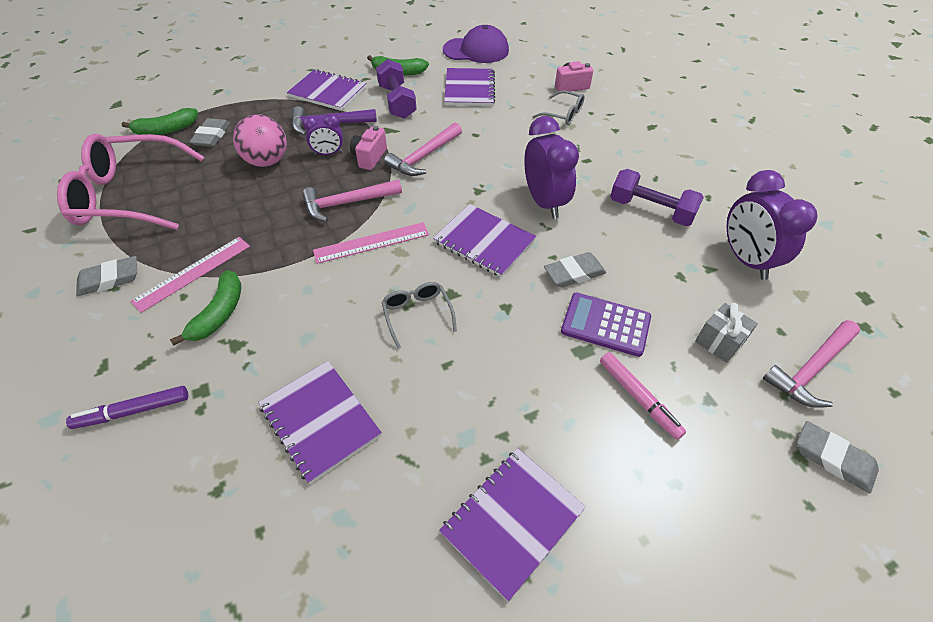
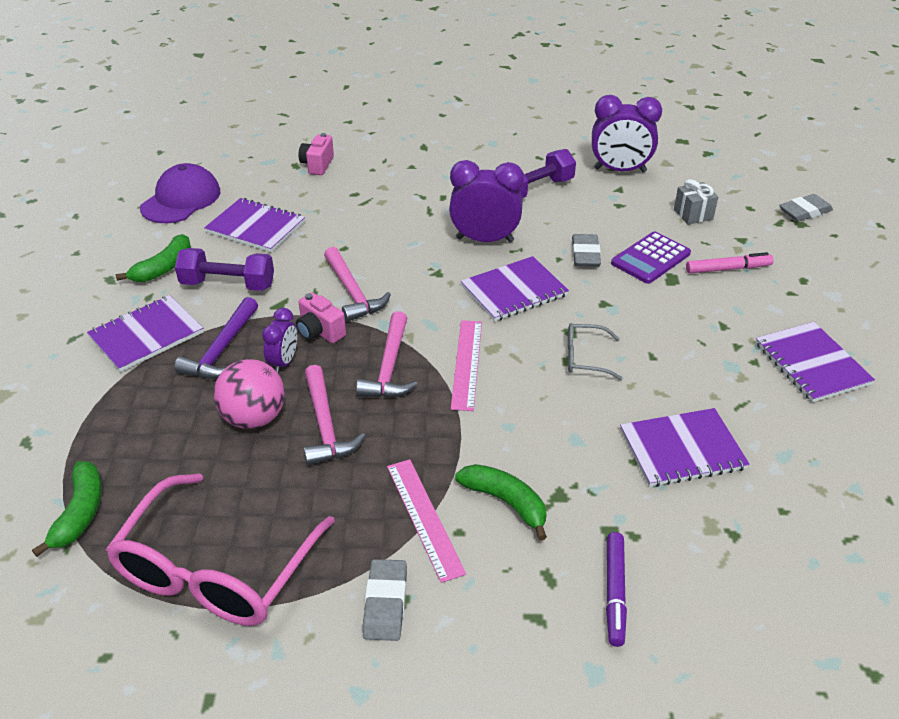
camera: 65 degrees left, 10 degrees down
(212, 136) = (144, 464): grey eraser -> none
(563, 114) = (360, 185): grey glasses -> none
(811, 369) = (733, 189): pink hammer -> pink hammer (325, 425)

